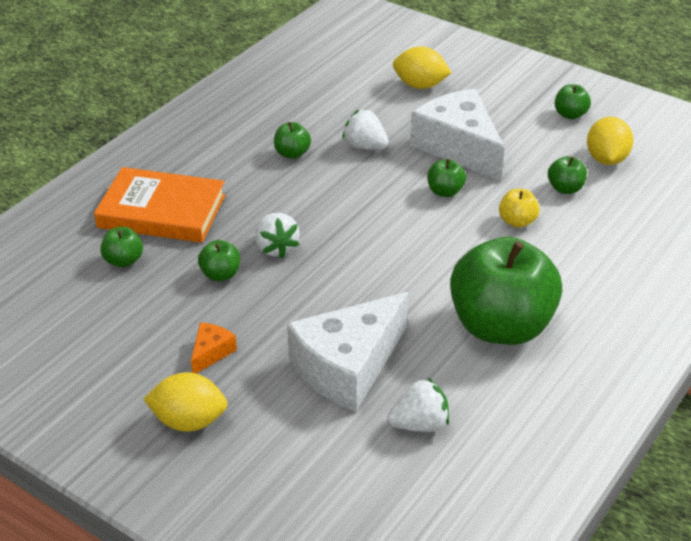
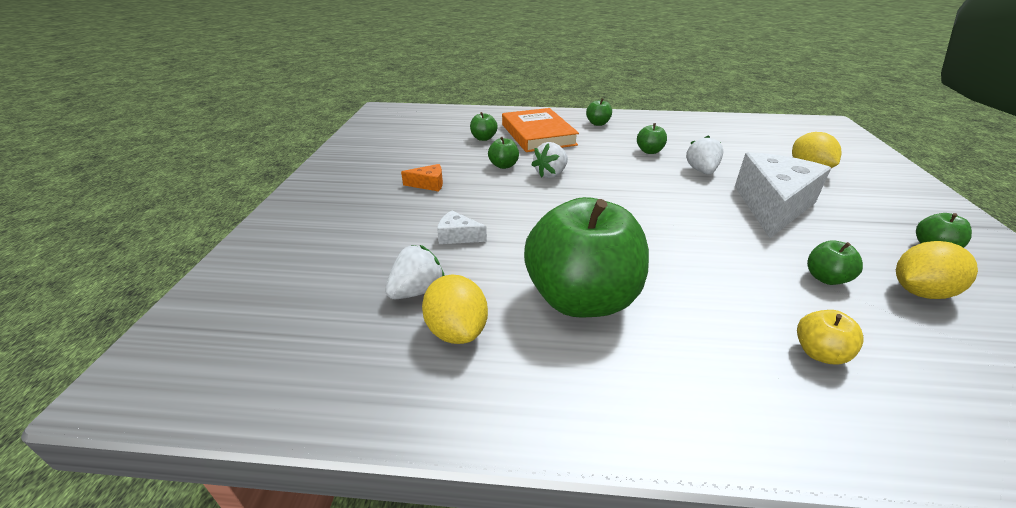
camera: 60 degrees right, 5 degrees down
(189, 421) = (360, 196): yellow lemon -> yellow lemon (457, 331)
(347, 367) = (458, 236): white cheese -> white cheese, size x0.42
(419, 424) = (417, 291): white strawberry -> white strawberry turned 90 degrees counterclockwise
(445, 192) = (709, 216): green apple -> green apple (598, 123)
(517, 221) = (732, 264): yellow apple -> yellow apple (819, 353)

